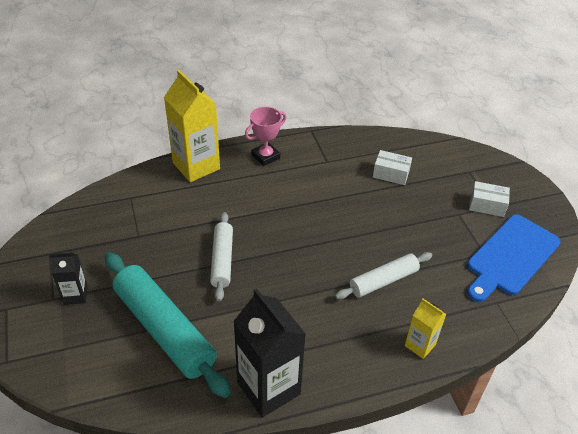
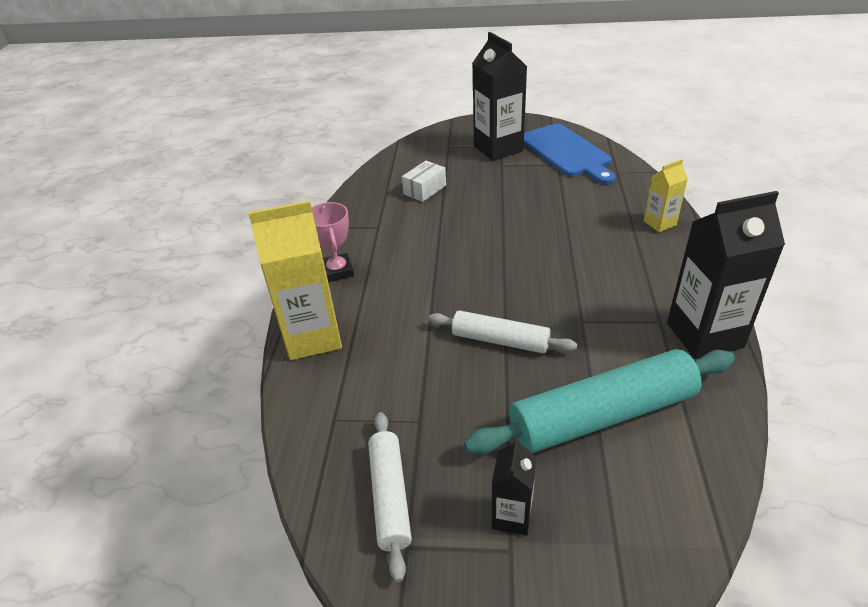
camera: 65 degrees left, 5 degrees down
(383, 281) = (573, 226): white rolling pin -> white rolling pin (390, 496)
(487, 205) = (498, 148): white box -> black carton

